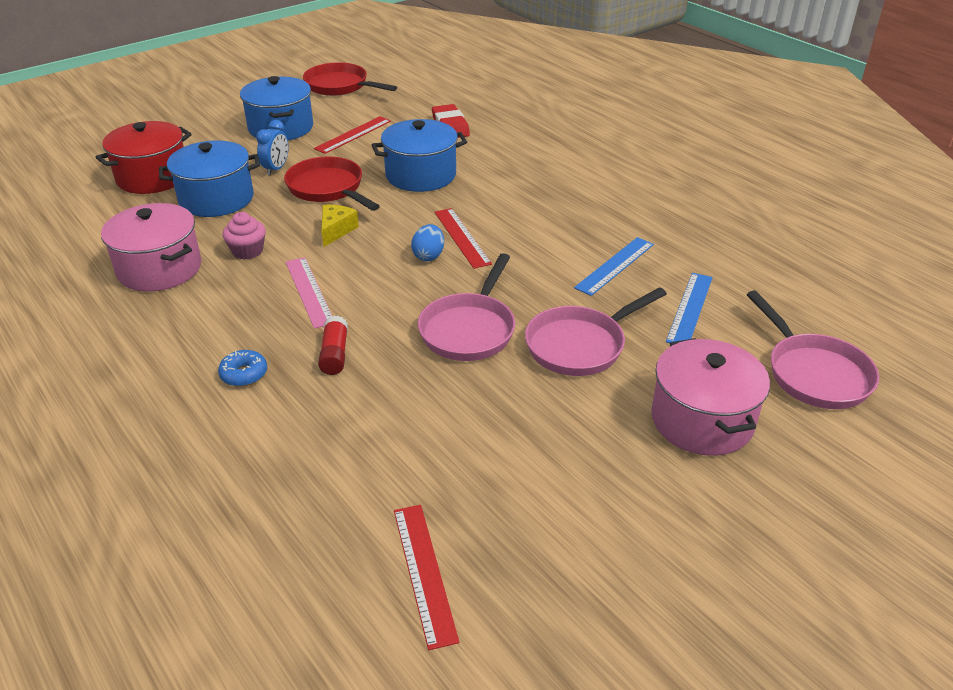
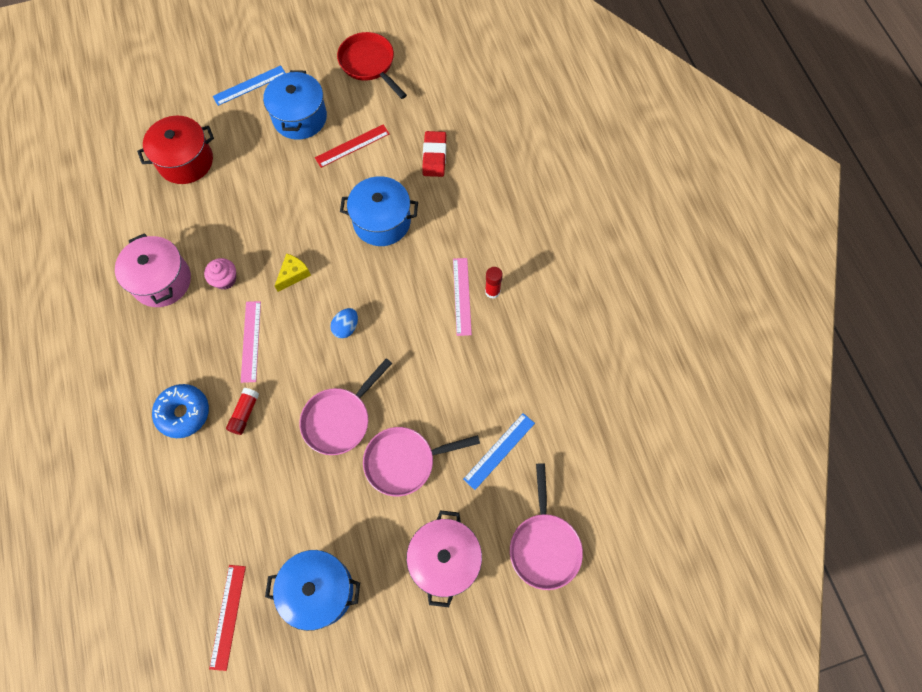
camera: 20 degrees right, 30 degrees up
(216, 199) = (222, 206): blue pot -> blue pot (319, 591)
(244, 374) = (183, 413): blue donut -> blue donut, size x1.73
(276, 169) = (277, 178): blue clock -> none
(328, 189) = (306, 218): red pan -> none
(462, 237) = (379, 313): red ruler -> none
(551, 206) = (461, 296): none -> pink ruler
(583, 197) = (492, 291): none -> red glue stick
(615, 266) = (472, 385): blue ruler -> blue ruler (249, 85)

